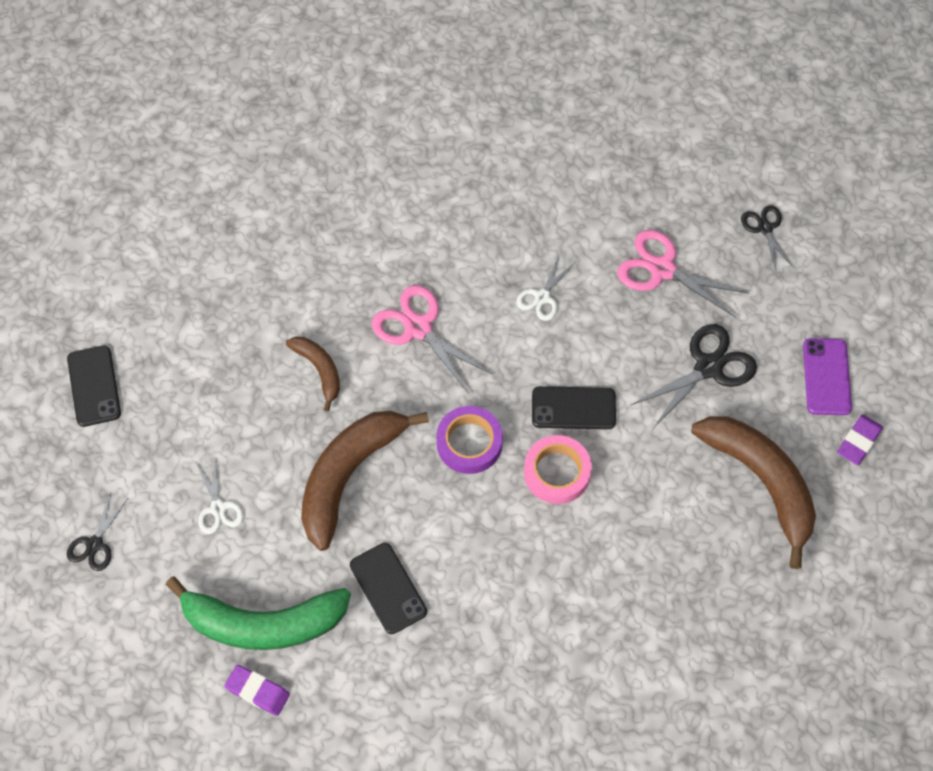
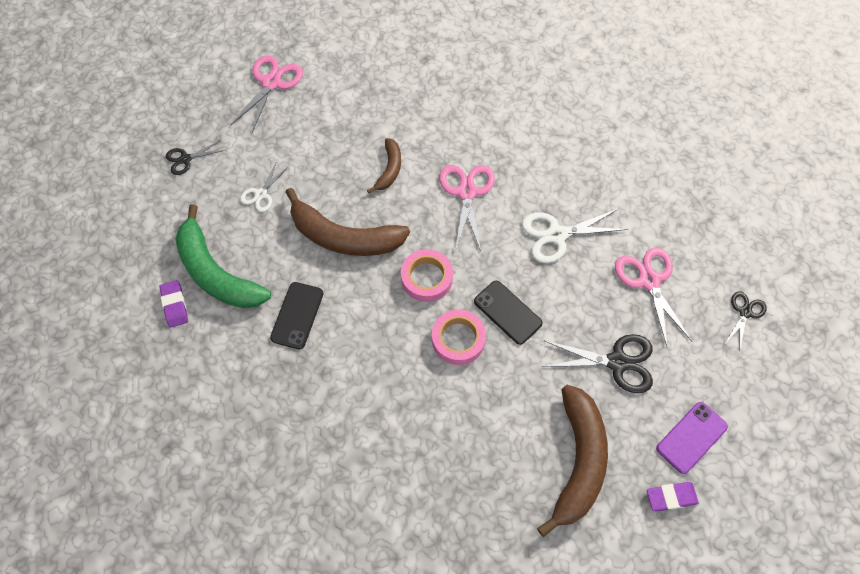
camera: 45 degrees right, 0 degrees up
(94, 386) = (271, 83): black phone -> pink scissors
(349, 475) = (344, 237): brown banana -> brown banana turned 150 degrees counterclockwise
(469, 443) = (427, 278): purple tape -> pink tape
(542, 297) = (557, 235): white scissors -> white scissors, size x1.70

